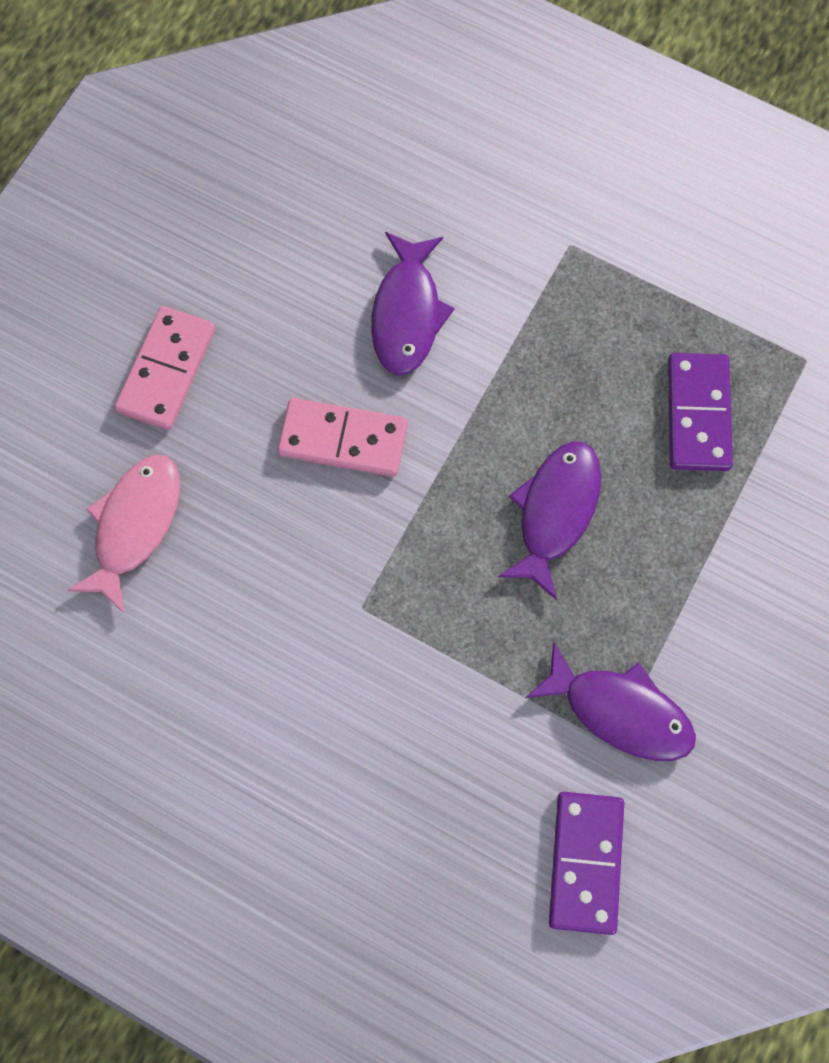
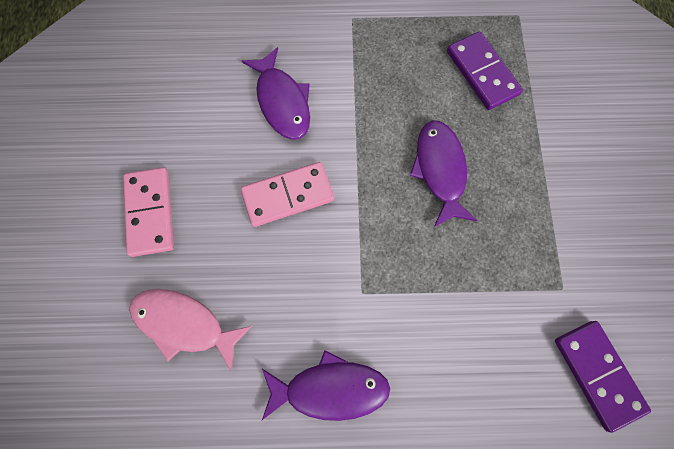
camera: 30 degrees left, 0 degrees up
(135, 525) = (184, 324): pink fish -> pink fish turned 60 degrees counterclockwise
(620, 711) = (554, 266): purple fish -> purple fish (330, 389)

